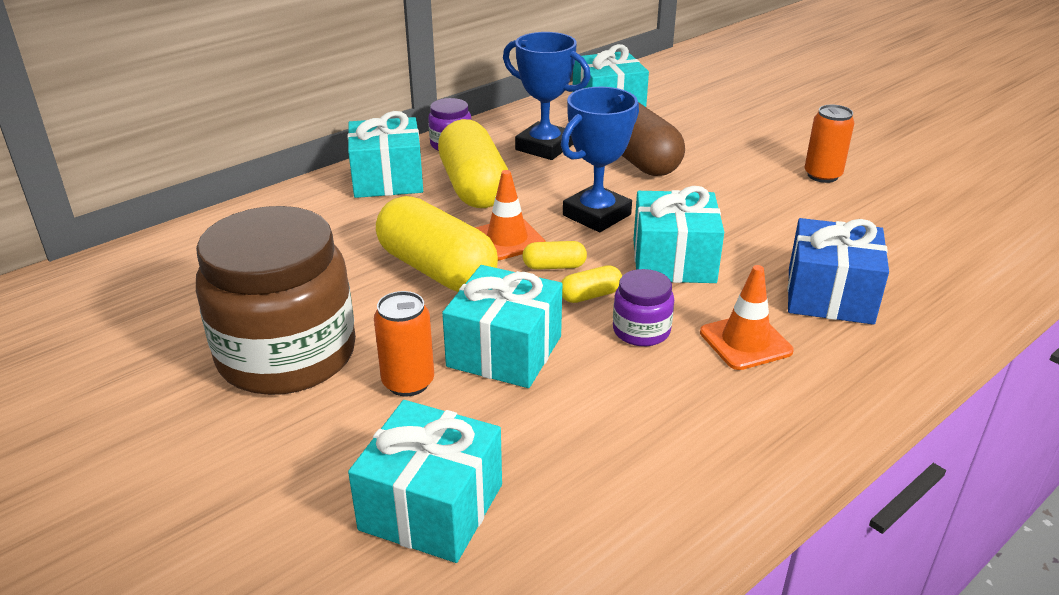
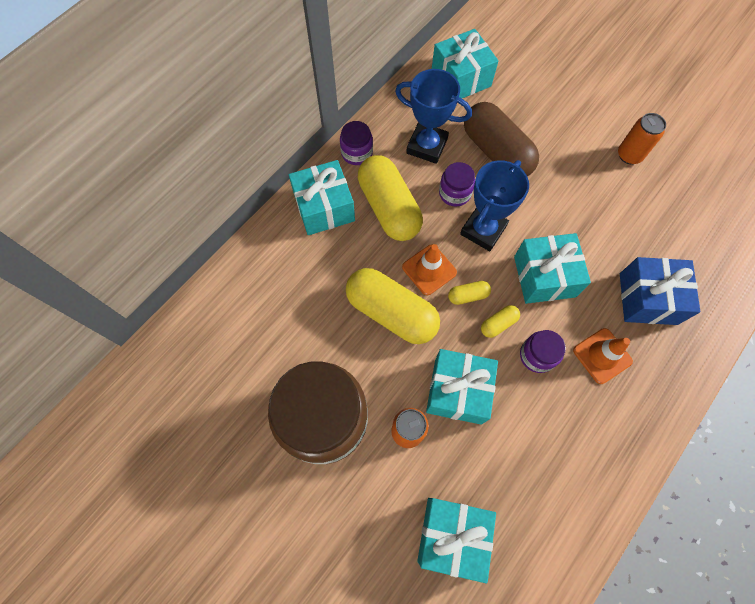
camera: 10 degrees left, 35 degrees up
(568, 183) = (454, 193): none -> purple jar

